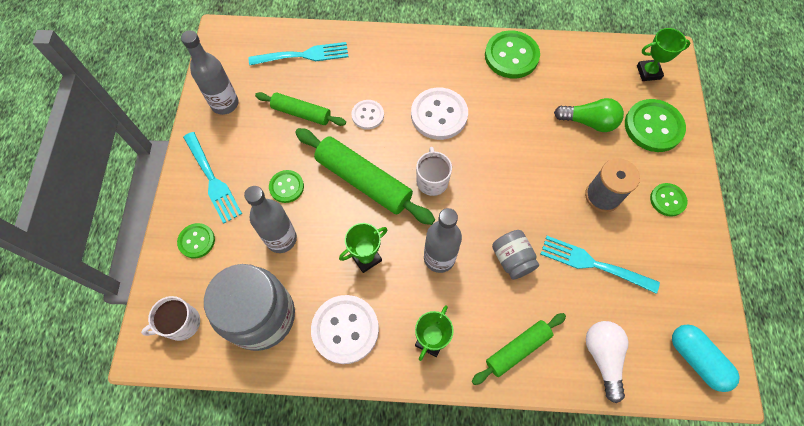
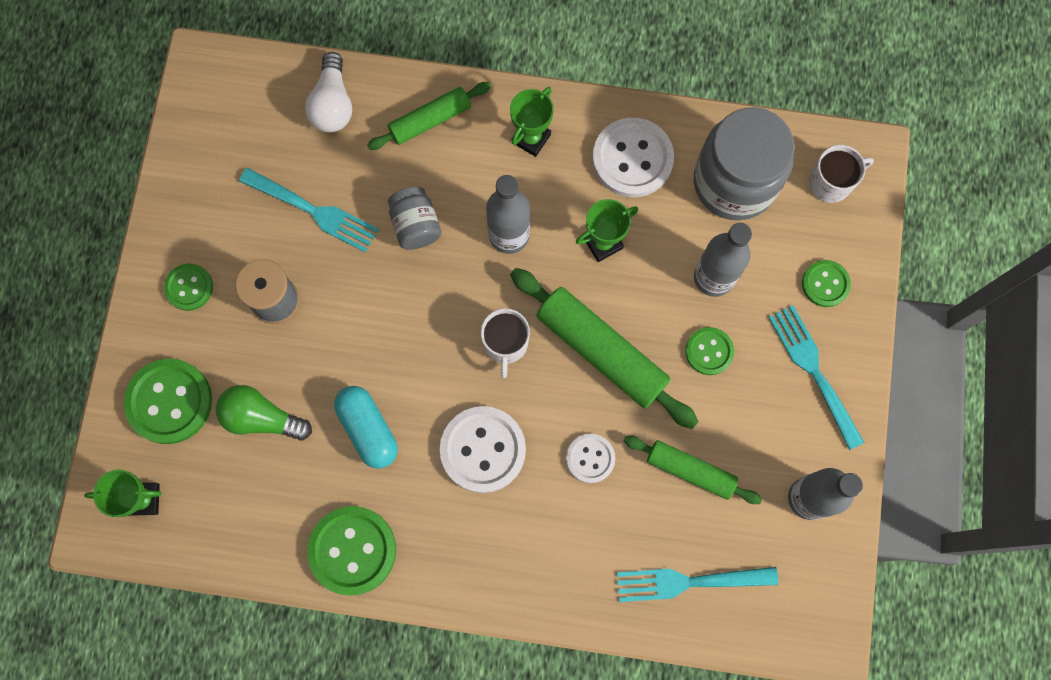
camera: 175 degrees left, 10 degrees up
(696, 359) = (225, 93): turquoise capsule -> turquoise capsule (368, 429)

